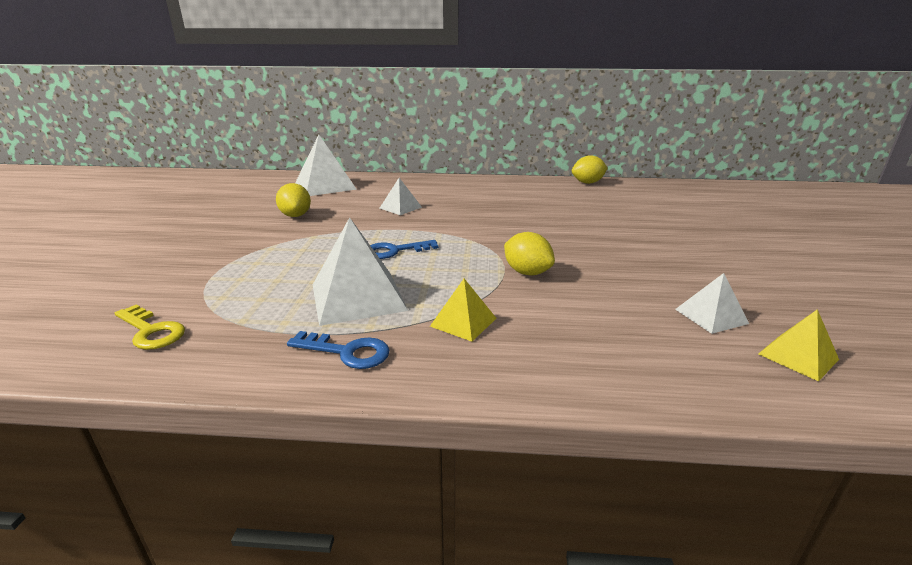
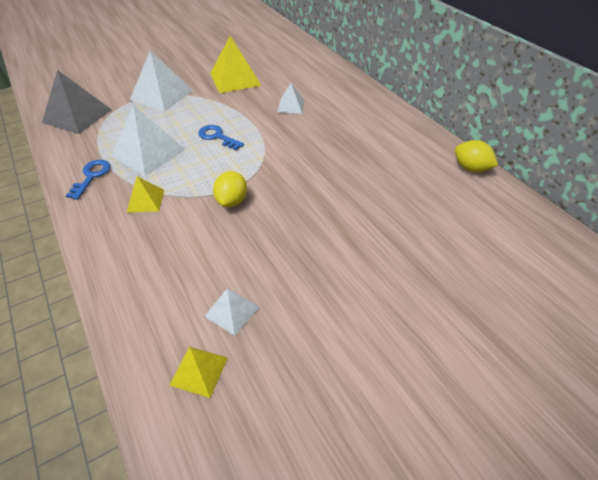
camera: 55 degrees right, 20 degrees up
(151, 331) = (77, 116): yellow key -> grey pyramid
(295, 215) = (235, 79): yellow lemon -> yellow pyramid
(325, 186) = (296, 61): white pyramid -> white pyramid (161, 95)
(347, 352) = (91, 176): blue key -> blue key turned 150 degrees counterclockwise

